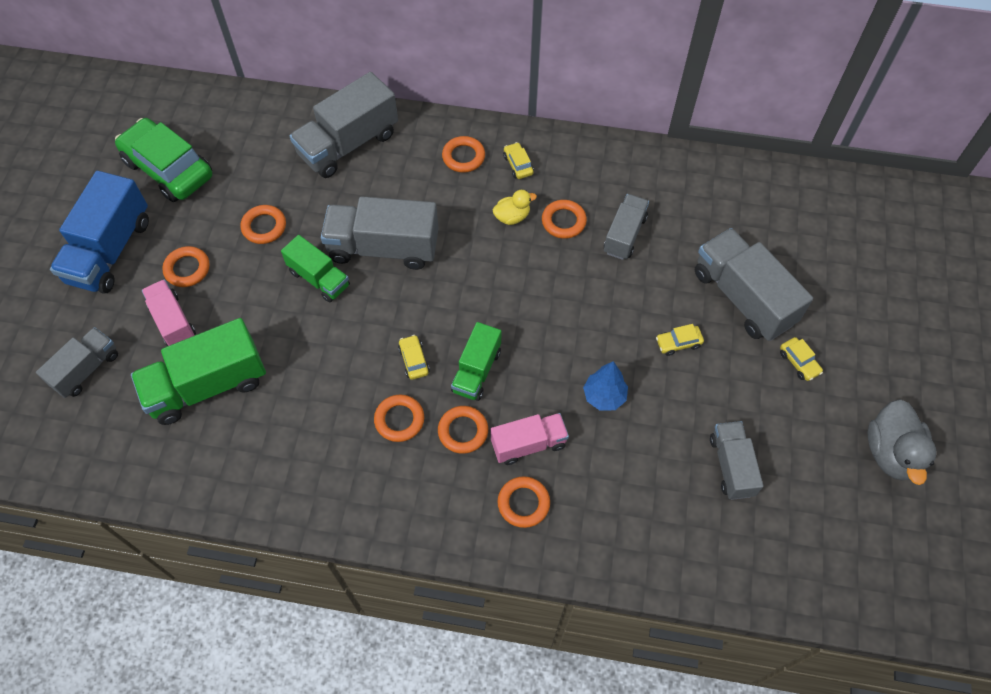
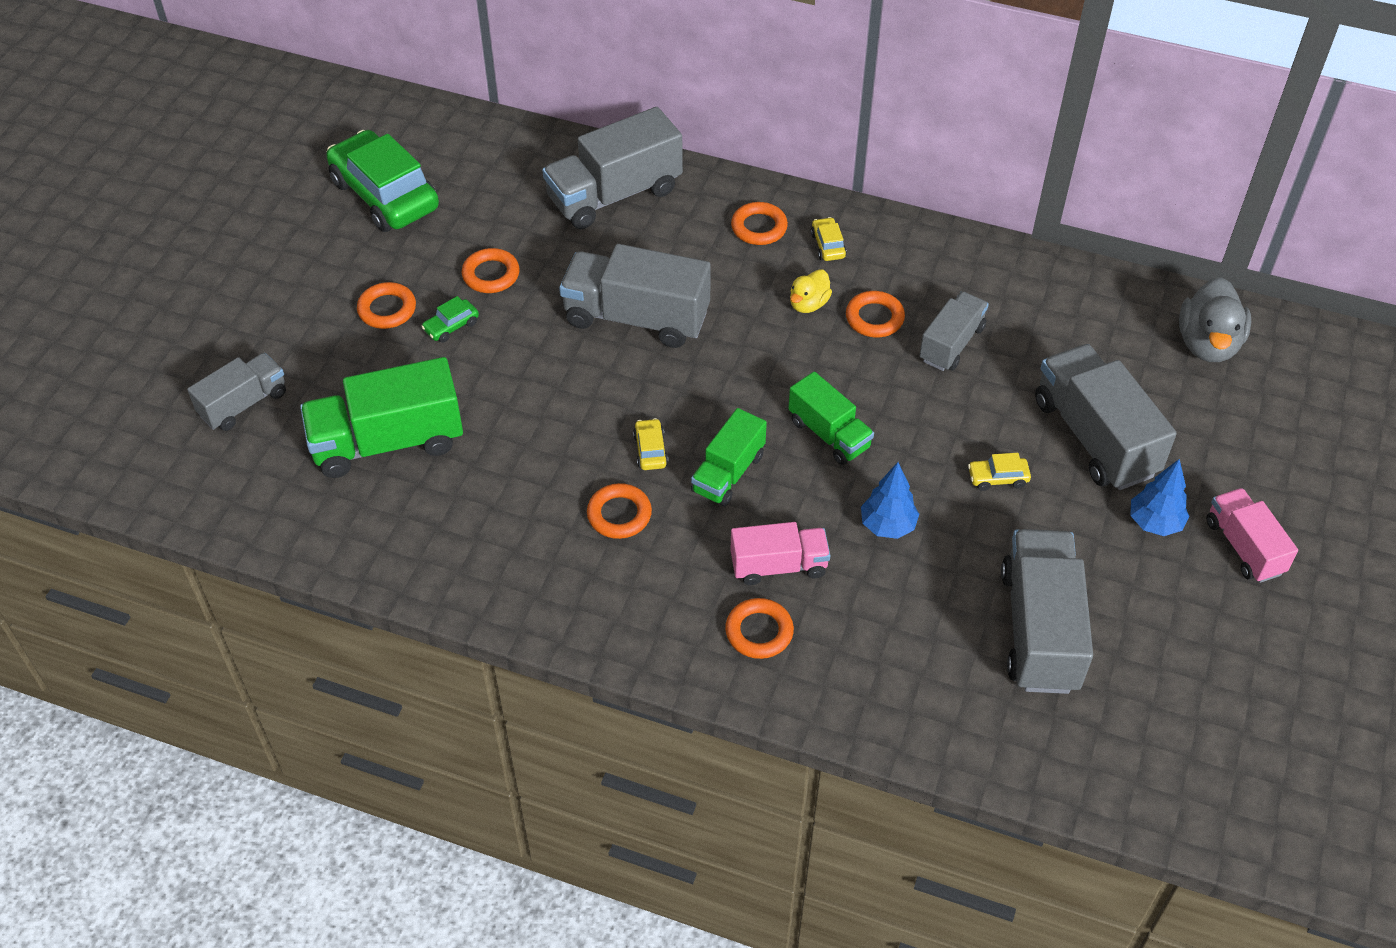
camera: 10 degrees right, 10 degrees down
(110, 250) = (297, 276): blue truck -> none
(173, 321) = (359, 365): pink truck -> pink truck (1244, 547)
(240, 276) = (451, 326): none -> green car
(319, 278) = (548, 342): green truck -> green truck (829, 434)
(463, 431) = (697, 539): orange ring -> none
(512, 217) = (808, 304): yellow duck -> yellow duck turned 135 degrees clockwise
(731, 466) = (1039, 629): grey truck -> grey truck, size x1.67
(799, 362) = (1154, 523): yellow car -> blue tree
(891, 452) = (1258, 646): grey duck -> grey duck (1207, 344)

